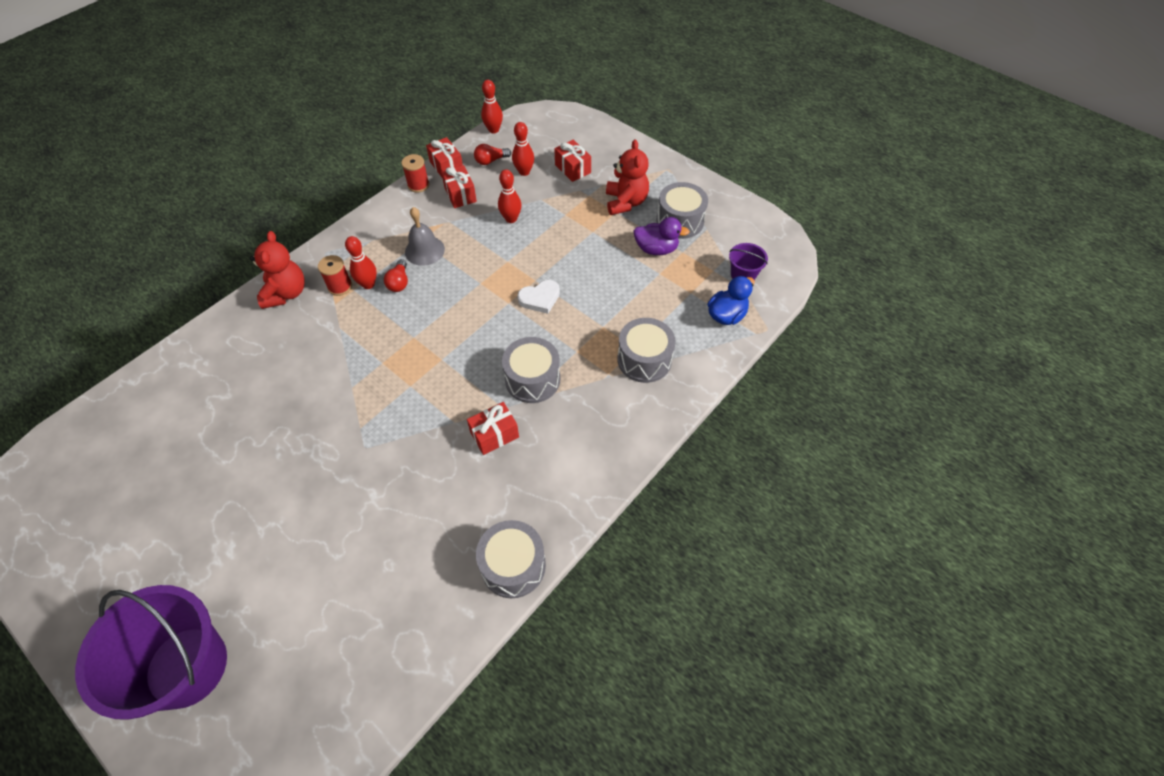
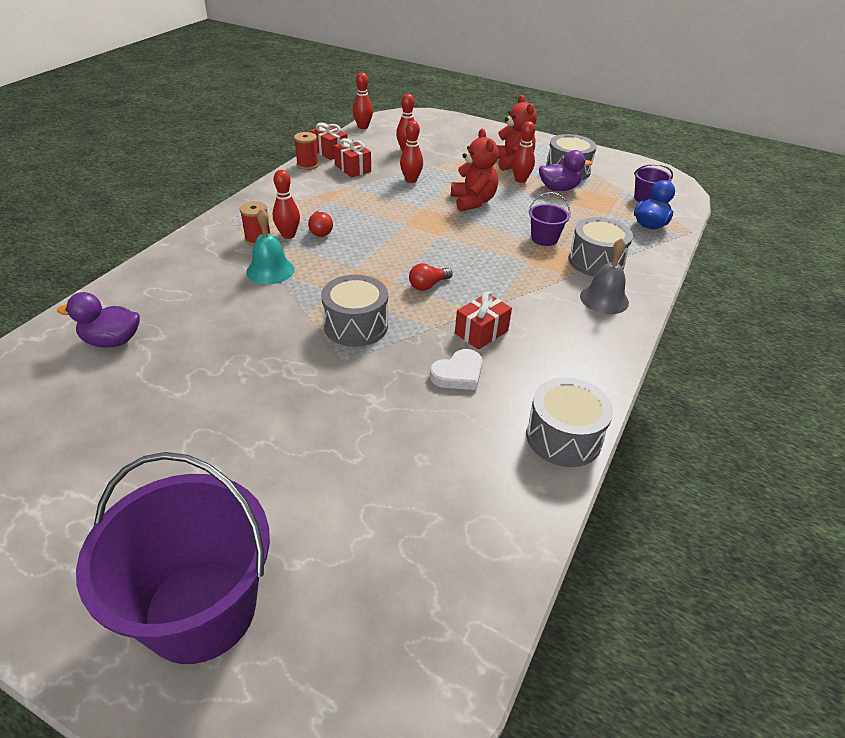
camera: 15 degrees left, 15 degrees down
(188, 395) = (112, 341): none -> purple duck
(286, 293) = (200, 249): red teddy bear -> red teddy bear (473, 201)
(338, 329) = (270, 270): none -> turquoise bell
(424, 250) = (336, 207): grey bell -> grey bell (604, 299)
(491, 161) = (371, 145): red light bulb -> red light bulb (428, 285)
(532, 379) = (496, 286): grey drum -> grey drum (356, 325)
(540, 298) = (470, 229): white heart -> white heart (458, 374)
(573, 169) = (450, 145): red gift -> none
(608, 321) = (544, 238): none -> purple bucket
(622, 231) = (520, 180): none -> red bowling pin

